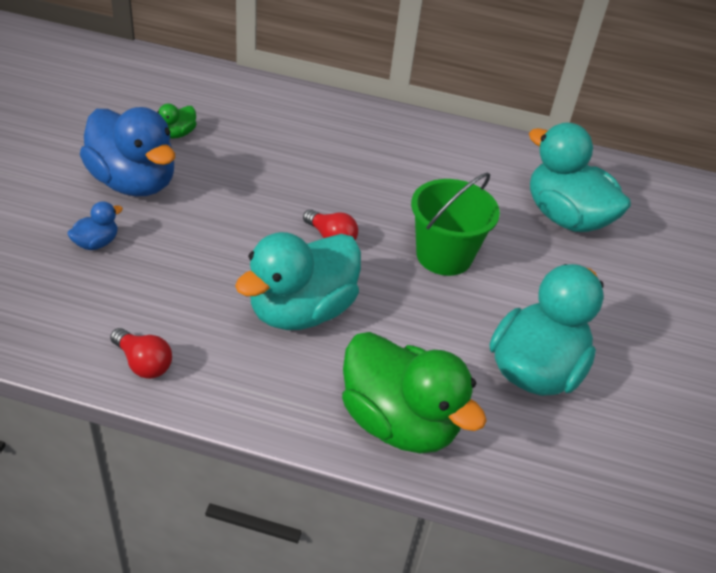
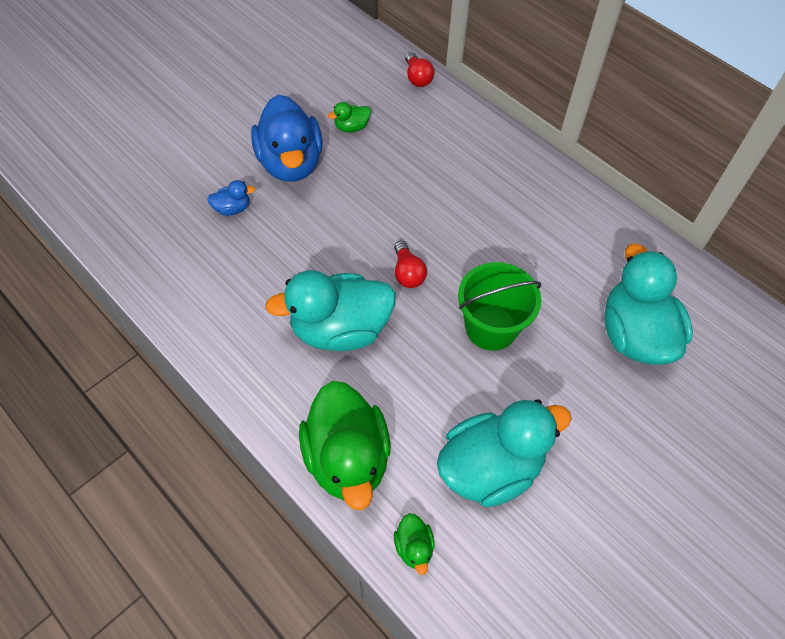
camera: 35 degrees right, 15 degrees up
(143, 363) = (203, 324): red light bulb -> red light bulb (417, 78)
(524, 470) = (414, 547): none -> green duck

